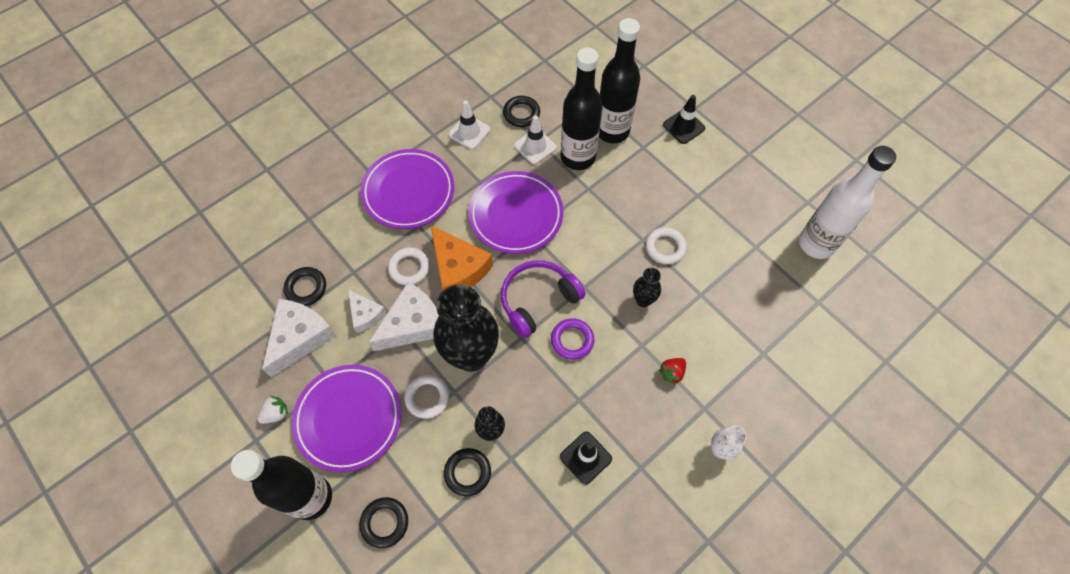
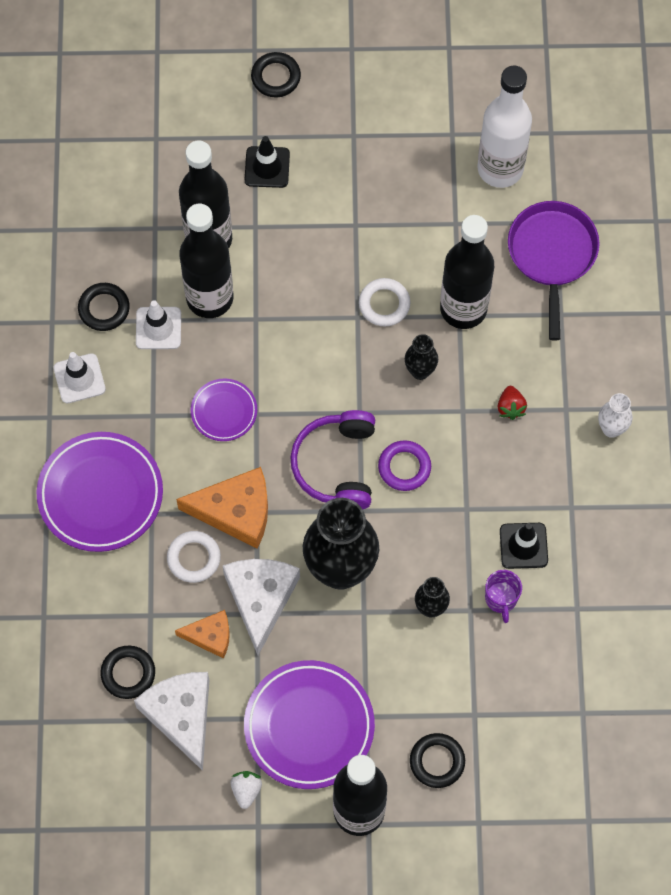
camera: 50 degrees left, 5 degrees up
(365, 314) = (210, 636): white cheese -> orange cheese
(427, 397) = (349, 640): white ring -> none
(467, 472) = (451, 657): black ring -> black ring (276, 77)
(516, 215) = (224, 411): purple plate -> purple plate, size x0.54
(536, 473) = (501, 599): none -> purple mug
(707, 293) = (463, 309): none -> black bottle
(795, 317) = (552, 255): none -> purple pan

